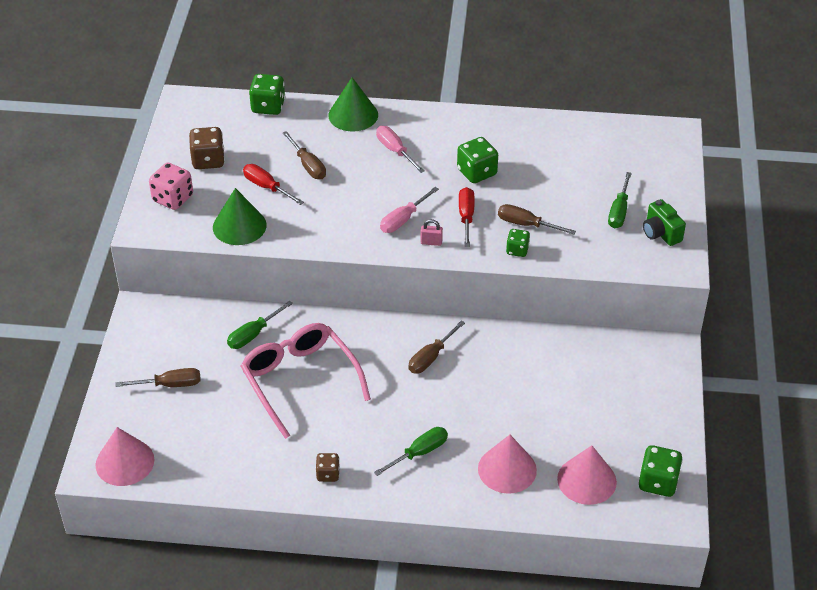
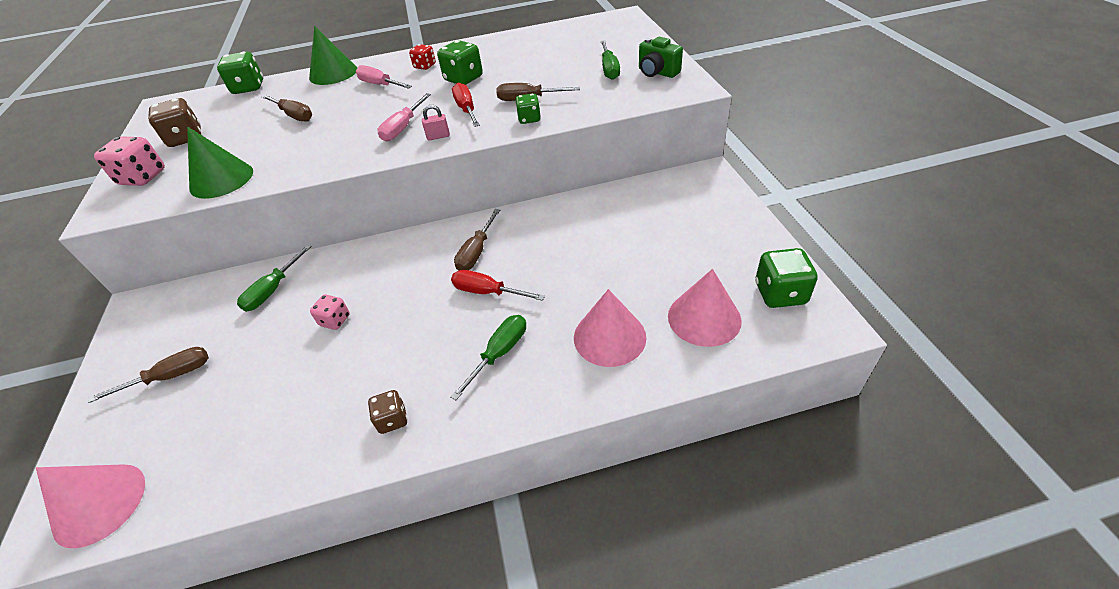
camera: 15 degrees left, 0 degrees up
(267, 187) = (251, 142): red screwdriver -> red screwdriver (488, 292)
(300, 381) = (335, 320): pink glasses -> pink dice
(445, 138) = (425, 66): none -> red dice

